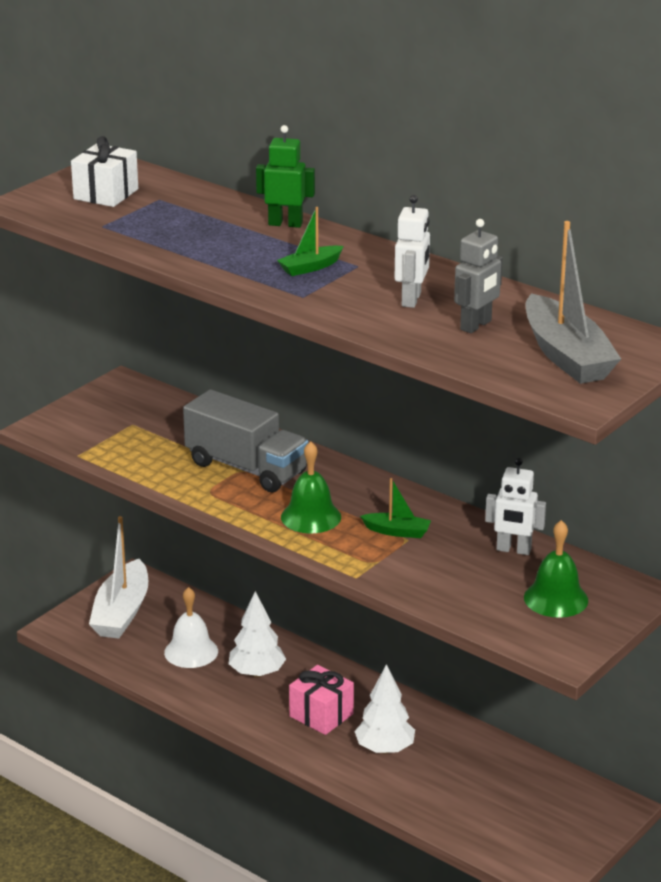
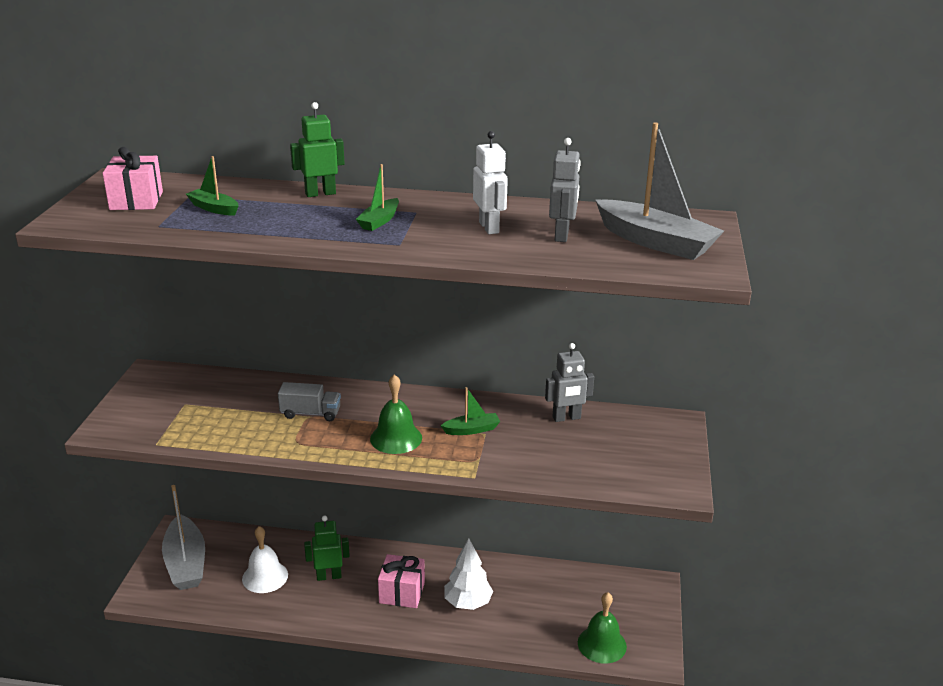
camera: 30 degrees left, 0 degrees up
(106, 194) = (136, 201): white gift -> pink gift
(121, 612) = (186, 563): white boat -> grey boat
(168, 218) = (214, 208): none -> green boat
(246, 468) = (310, 413): grey truck -> grey truck, size x0.55
(257, 673) = (329, 576): white tree -> green robot
(513, 550) = (566, 418): white robot -> grey robot
(556, 598) = (631, 446): green bell -> green bell (602, 644)

